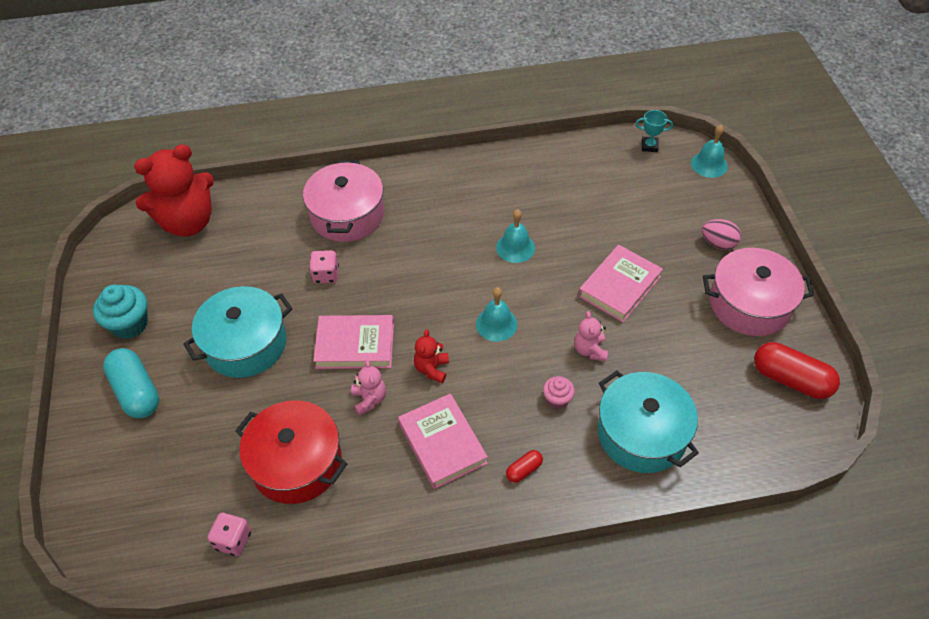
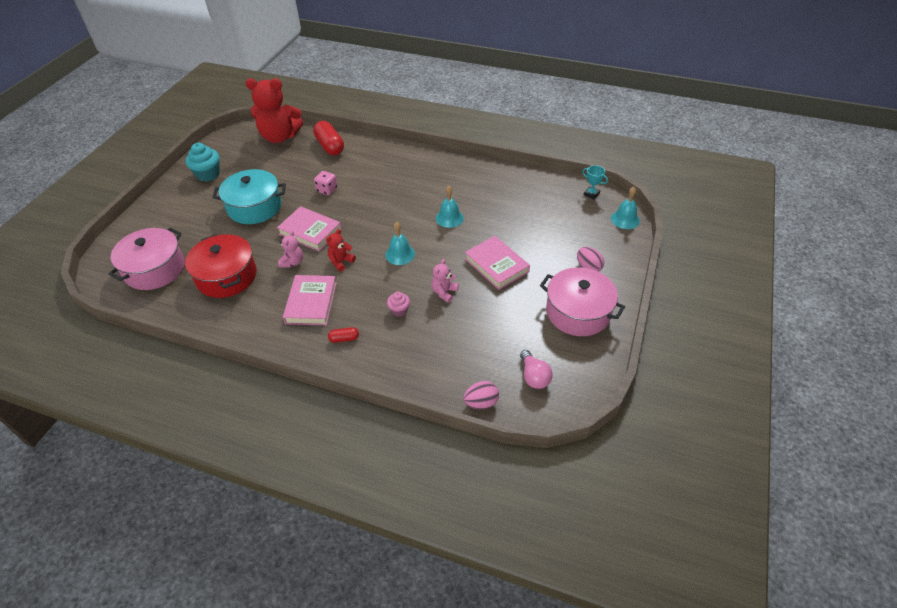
camera: 30 degrees right, 5 degrees down
(136, 392) = (182, 207): turquoise capsule -> none
(233, 540) = (162, 298): pink dice -> none
(347, 215) = (366, 164): pink pot -> pink pot (155, 269)
(619, 286) = (496, 265): pink book -> pink book turned 75 degrees clockwise
(642, 433) = (434, 353): turquoise pot -> none
(738, 467) = (481, 402): none -> pink egg
(766, 406) = (534, 376): none -> pink light bulb
(790, 379) = (566, 369): red capsule -> red capsule (330, 146)

